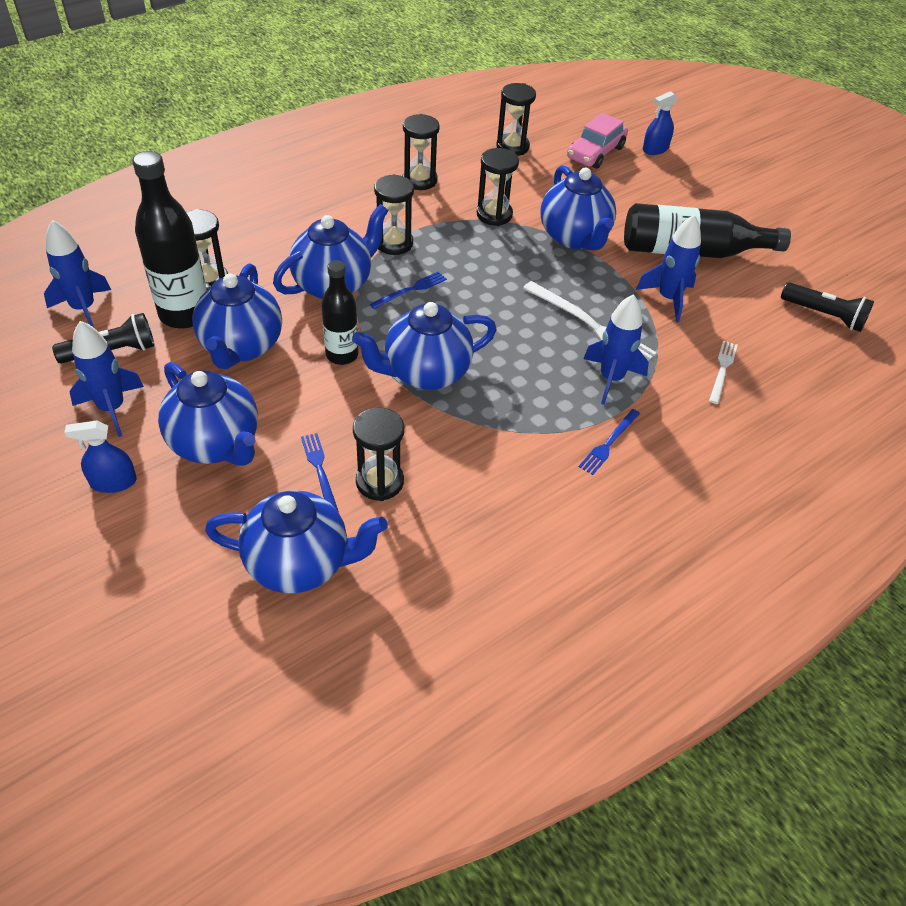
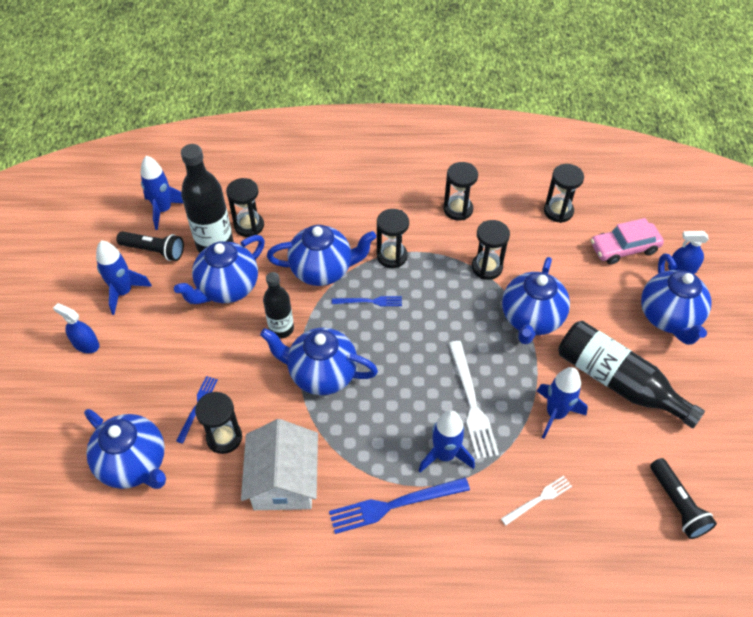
camera: 40 degrees right, 5 degrees up
(216, 444) = (157, 351): blue teapot -> blue teapot (668, 317)
(482, 484) = (283, 480): none -> white house
(609, 443) = (394, 505): blue fork -> blue fork, size x1.73

